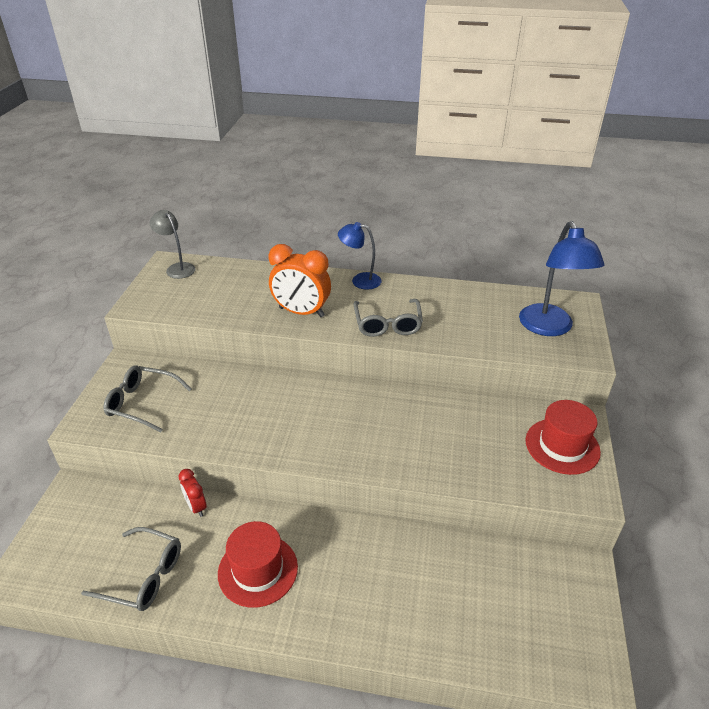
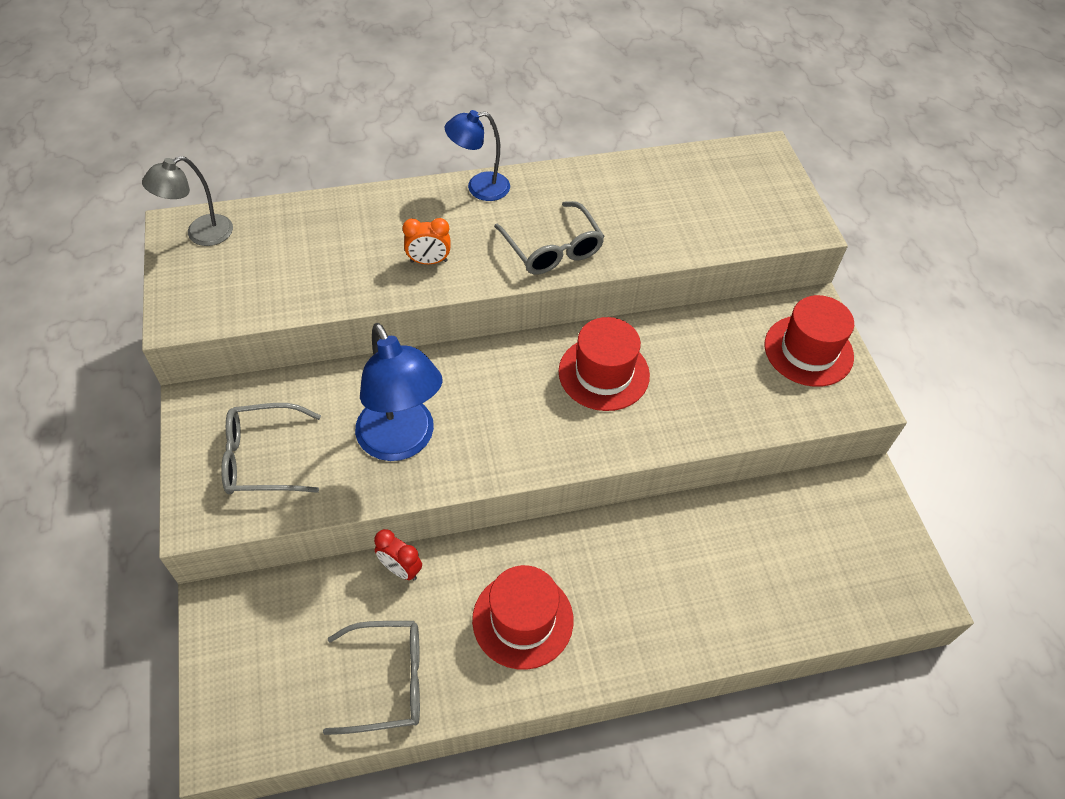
camera: 25 degrees left, 15 degrees up
(177, 268) = (201, 234): grey lamp -> grey lamp turned 60 degrees counterclockwise
(301, 312) = (429, 261): orange clock -> orange clock, size x0.53
(393, 417) = (604, 373): none -> red hat
(549, 328) = (748, 199): blue lamp -> blue lamp (402, 442)

